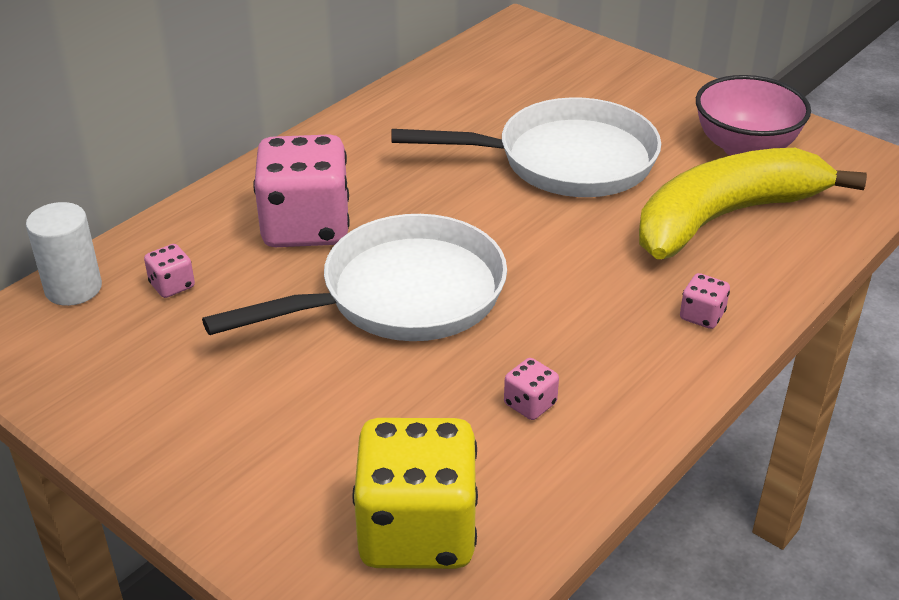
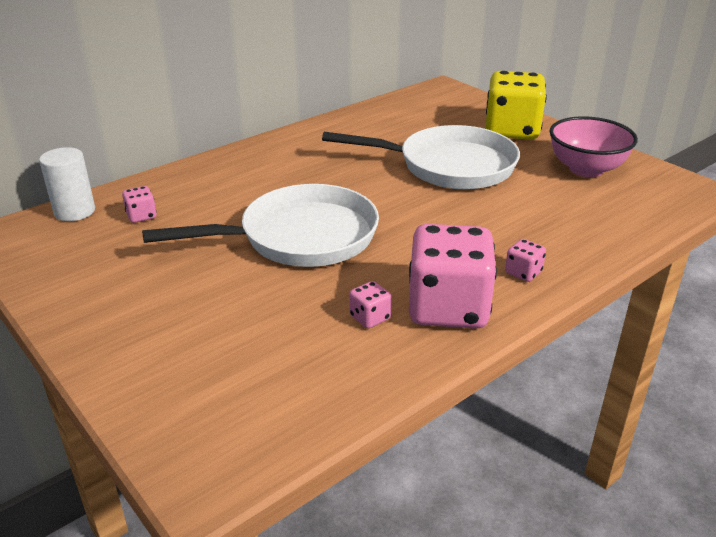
camera: 10 degrees right, 5 degrees down
(306, 227) = (248, 190): pink dice -> pink dice (448, 308)
(417, 531) = (250, 396): yellow dice -> yellow dice (511, 131)
(726, 217) = (560, 211): yellow banana -> none

